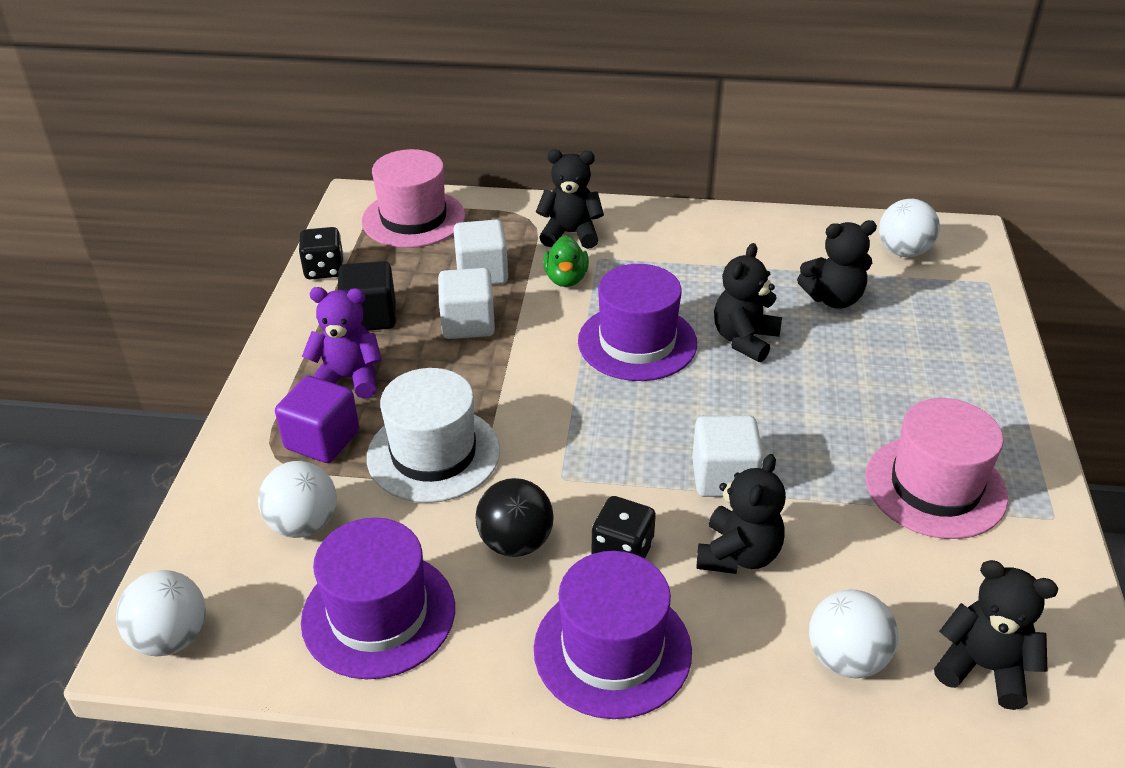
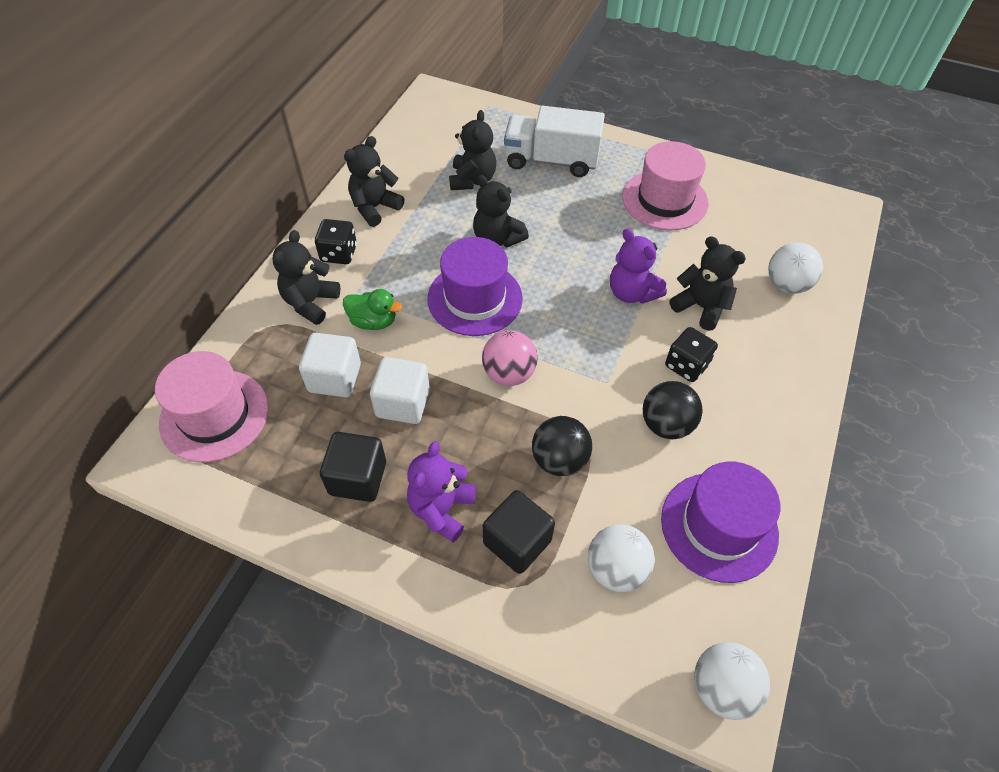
camera: 75 degrees left, 15 degrees up
(322, 440) = (517, 542): purple cube -> black cube
(324, 270) = (260, 508): black dice -> black dice (339, 253)
(433, 454) = (559, 460): white hat -> black ball
(538, 391) = (509, 374): none -> pink ball
(612, 649) = (767, 393): purple hat -> none
(724, 477) = (631, 293): white cube -> purple teddy bear
(903, 252) = (437, 129): white ball -> none
(926, 358) = (551, 160): none -> white truck
(983, 667) = (798, 232): black teddy bear -> black teddy bear (375, 207)

